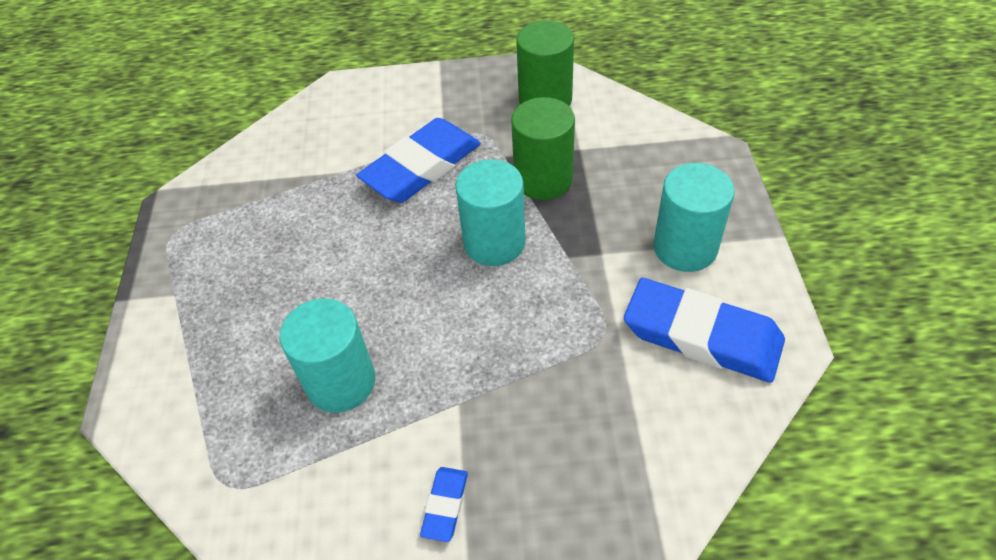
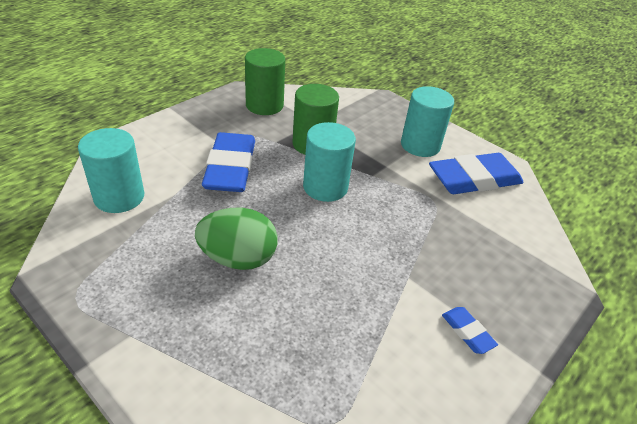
camera: 50 degrees left, 10 degrees down
(322, 275) = (238, 258): none -> green egg
(341, 382) = (329, 310): turquoise cylinder -> turquoise cylinder (119, 197)

